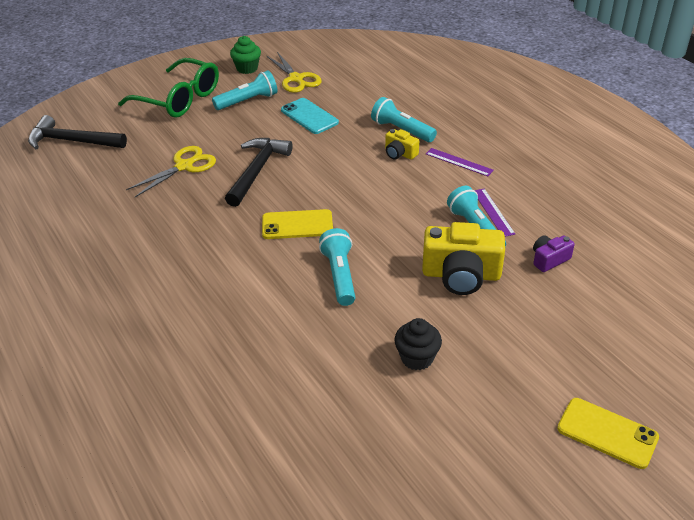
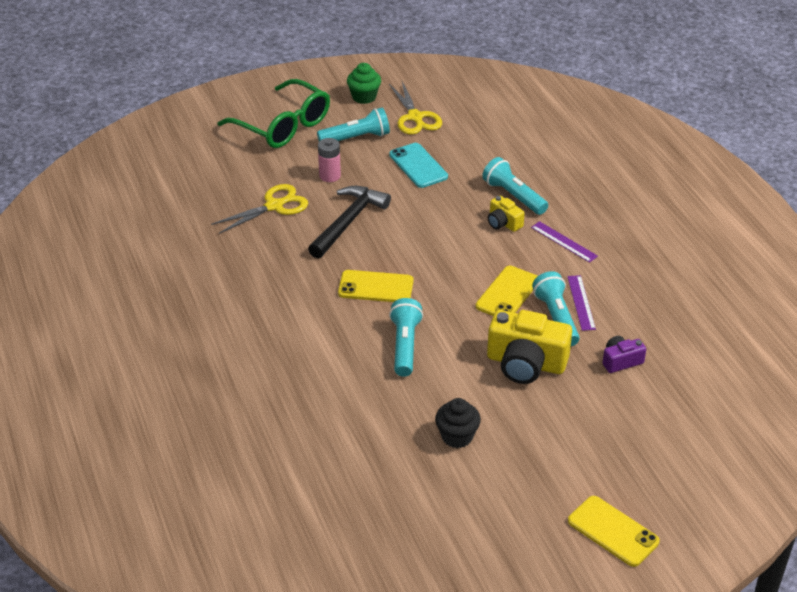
camera: 10 degrees right, 0 degrees up
(72, 141) = (164, 161): black hammer -> none
(231, 134) = (330, 176): none -> pink battery
(423, 213) = (507, 293): none -> yellow phone

